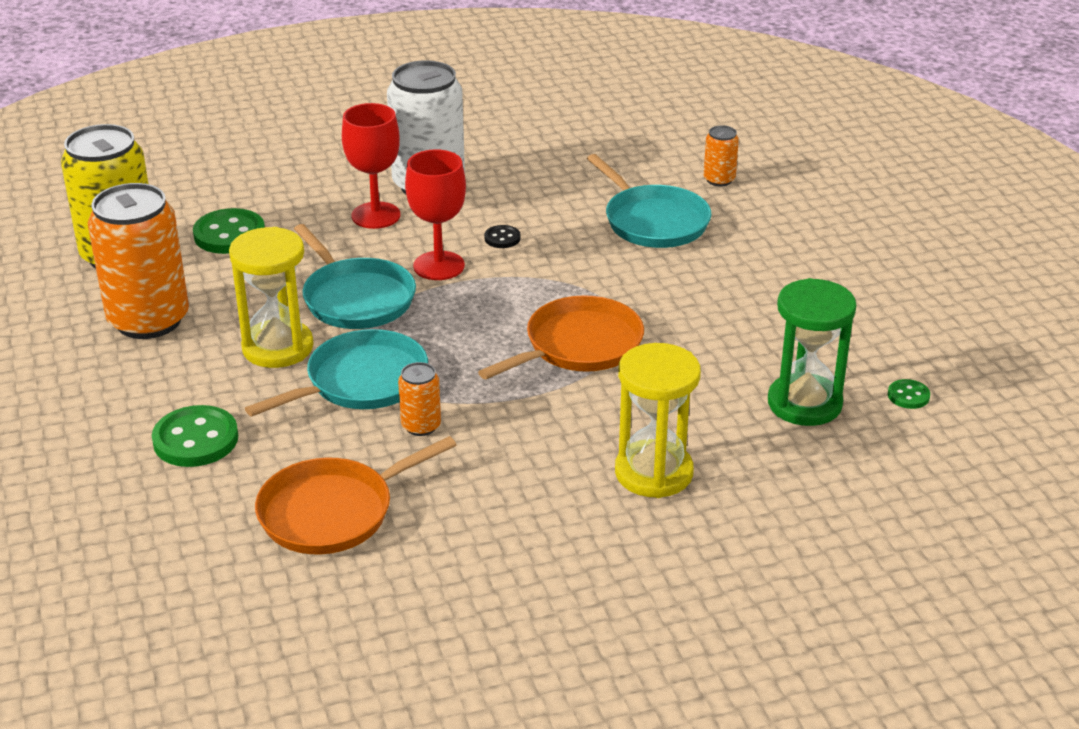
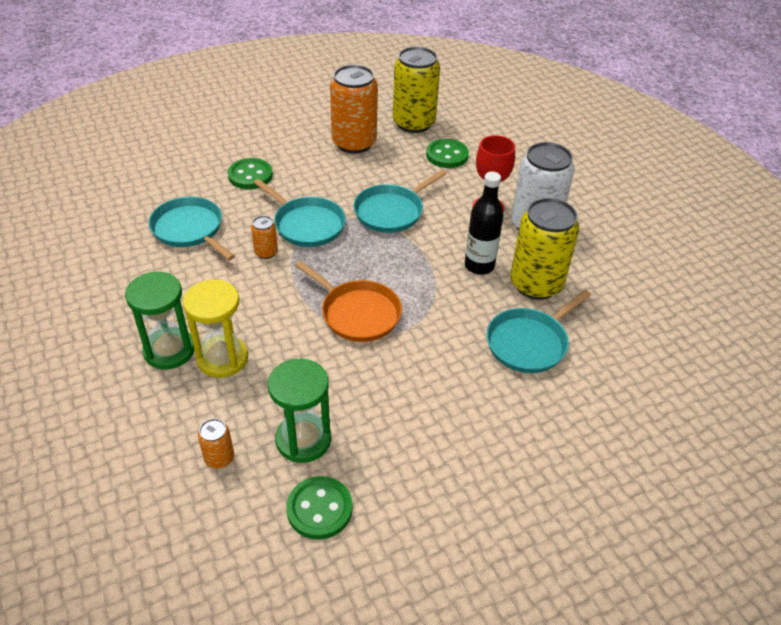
camera: 80 degrees right, 10 degrees up
(277, 347) = (335, 190): yellow hourglass -> none
(332, 512) = (190, 229): orange pan -> turquoise pan
(439, 266) = (436, 241): red goblet -> none
(502, 238) = (479, 266): black button -> black bottle
(548, 202) = (536, 284): none -> yellow can
(631, 527) = (169, 350): none -> green hourglass
(719, 180) = (610, 381): orange can -> orange can (219, 458)
(908, 396) = (319, 509): green button -> green button, size x1.96

